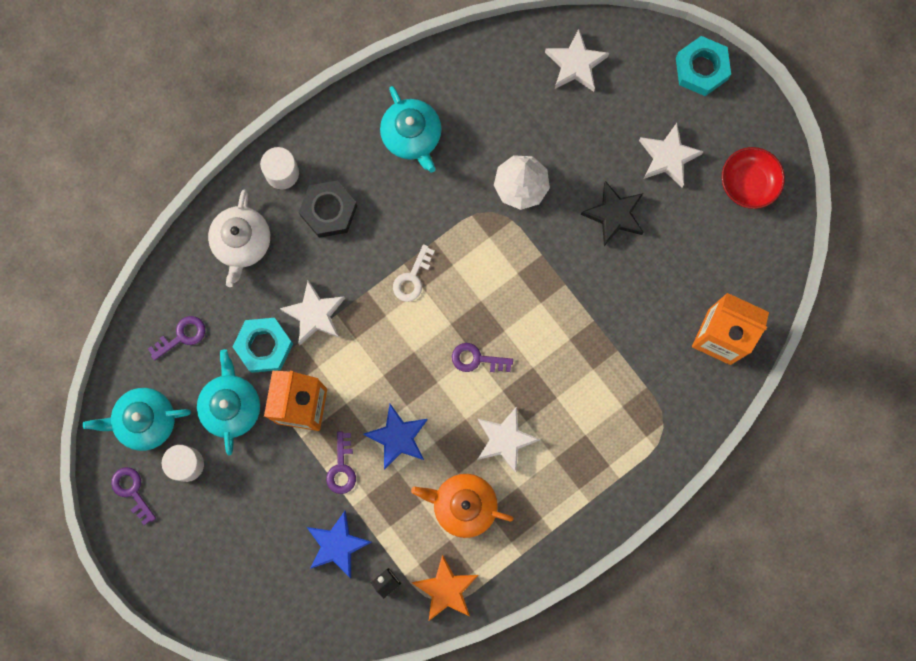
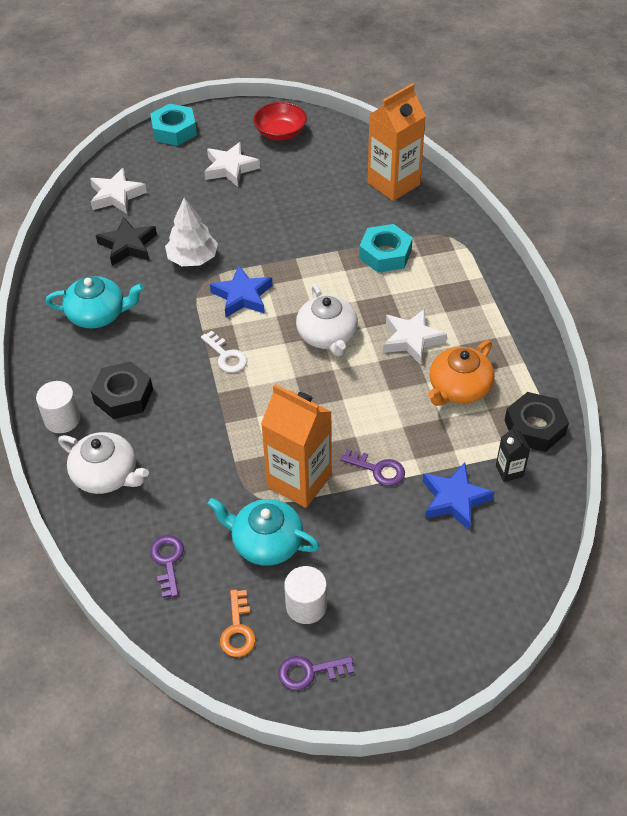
camera: 65 degrees left, 30 degrees down
(145, 421) = (238, 630): turquoise teapot -> orange key
(264, 346) = (221, 492): turquoise nut -> turquoise nut (385, 254)
(315, 314) = (215, 440): white star -> none
(398, 437) = (370, 415): blue star -> blue star (242, 296)
(446, 589) = (534, 427): orange star -> black nut
(476, 359) = (327, 335): purple key -> white teapot
(614, 215) = (256, 211): black star -> black star (128, 245)

